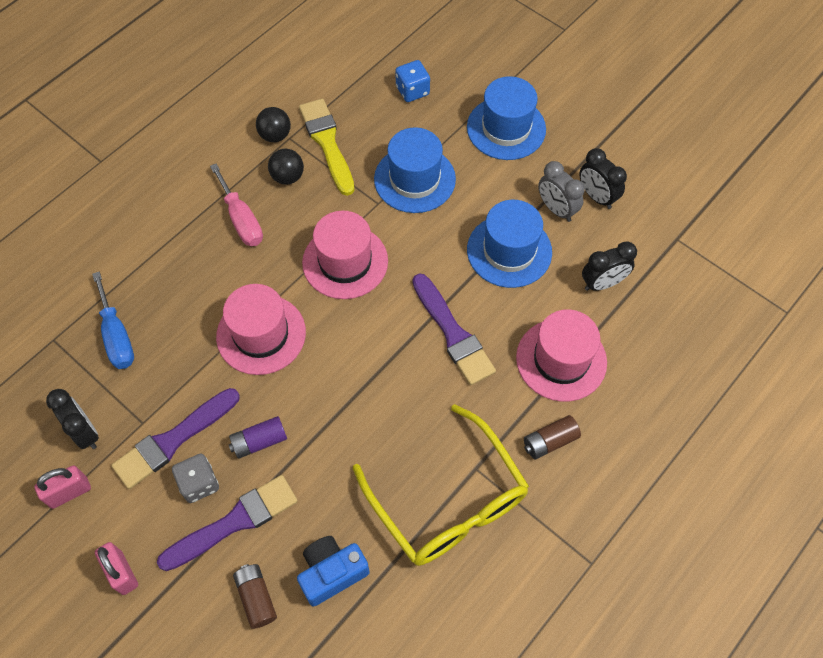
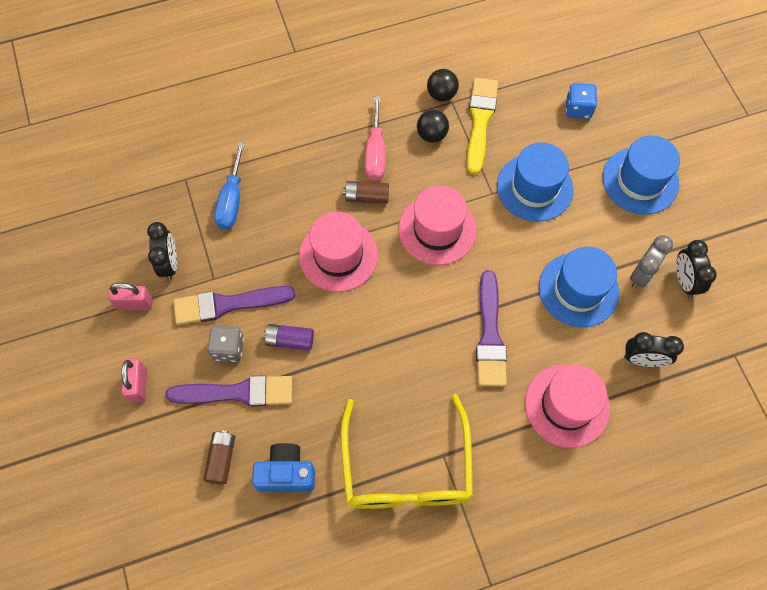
camera: 30 degrees right, 5 degrees up
(550, 441) = (516, 467): brown battery -> brown battery (367, 197)
(556, 209) = (641, 274): grey clock -> grey clock turned 135 degrees counterclockwise

